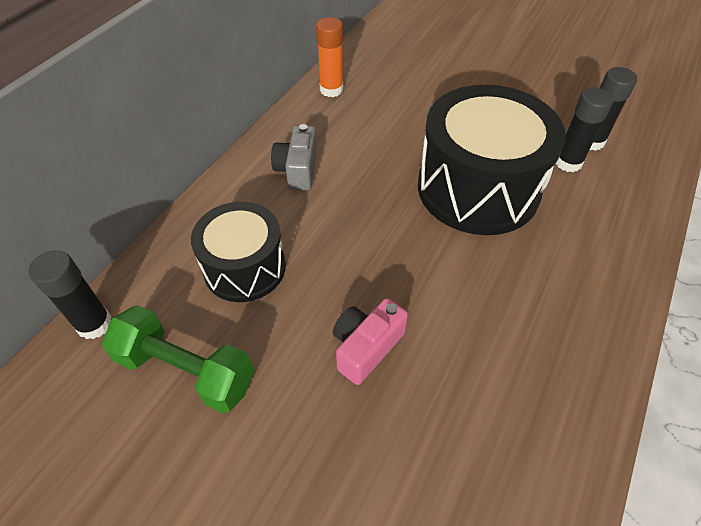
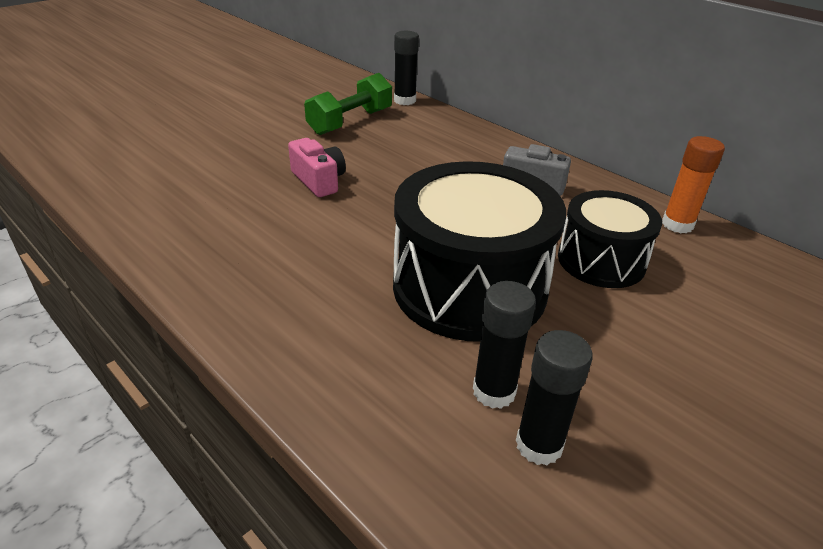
camera: 105 degrees right, 15 degrees down
(244, 267) = (424, 147): black drum -> black drum (601, 260)

